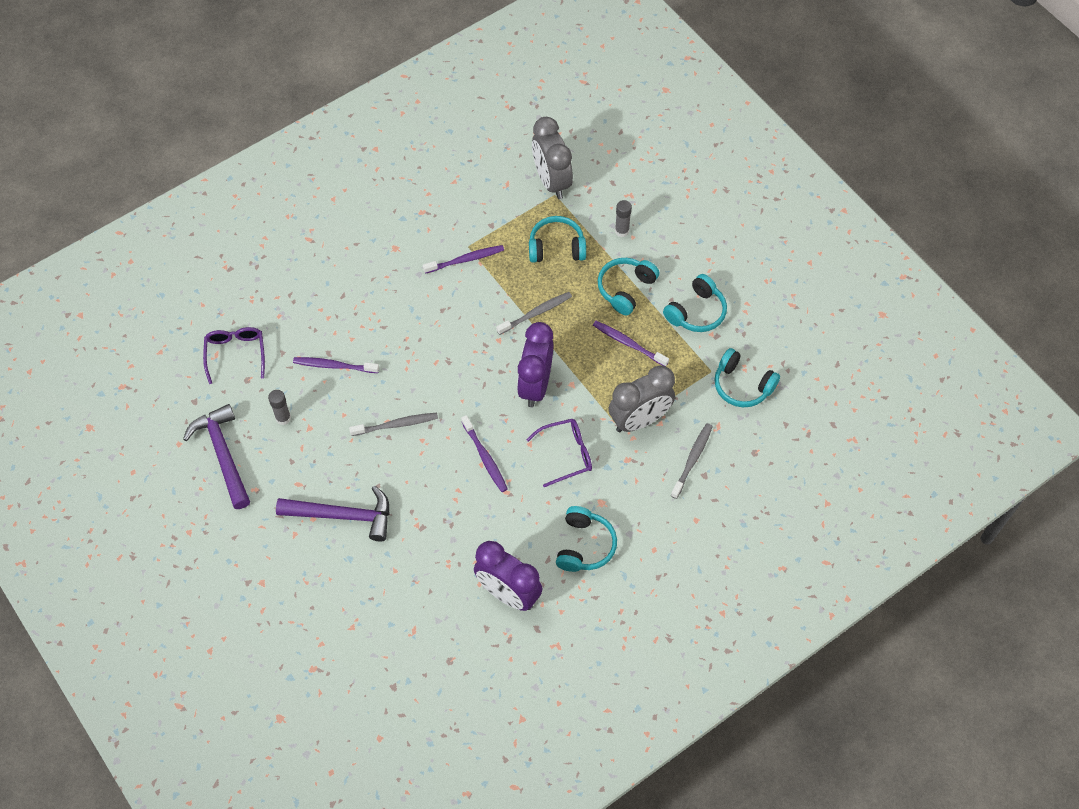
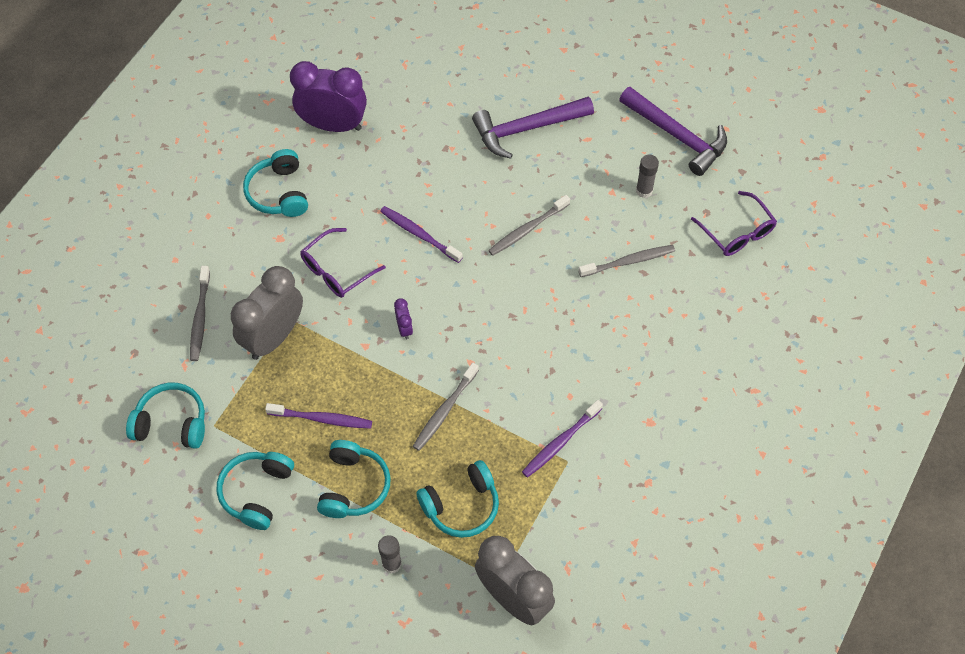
camera: 155 degrees right, 0 degrees up
(334, 366) = (629, 261): purple toothbrush -> grey toothbrush
(535, 385) = (404, 328): purple clock -> purple clock, size x0.42

